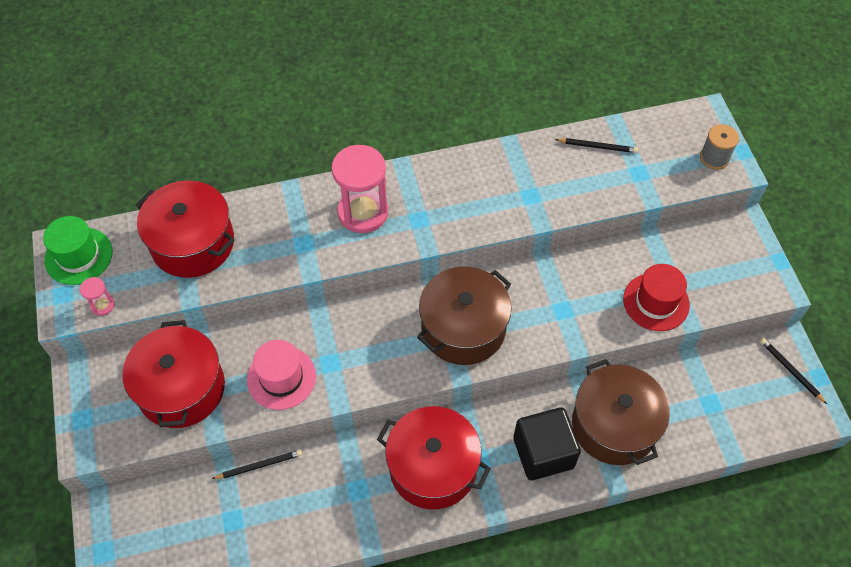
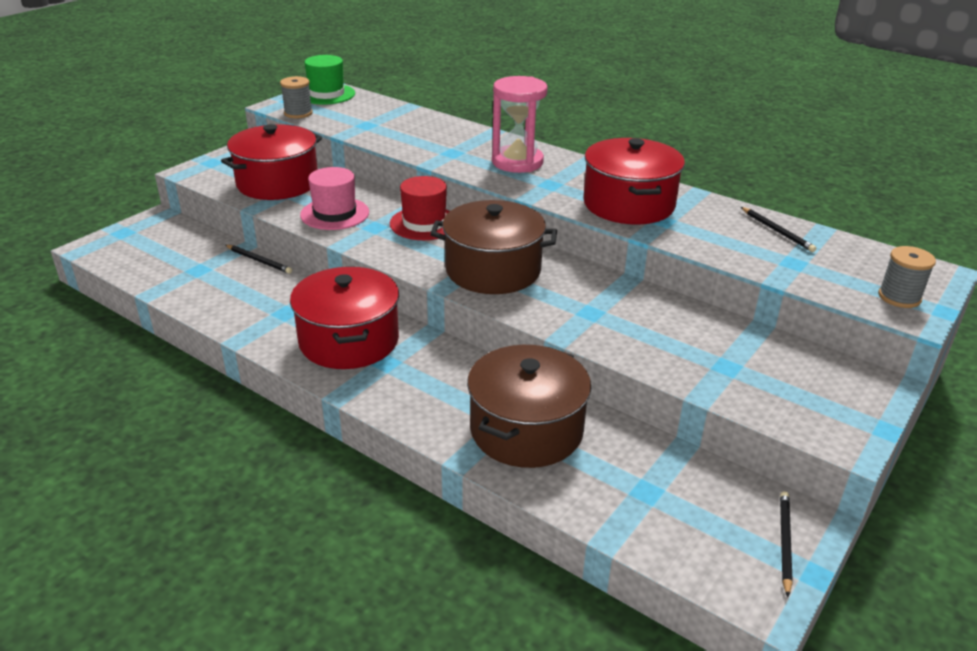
camera: 50 degrees right, 25 degrees down
(102, 305) = (298, 113): pink hourglass -> grey spool
(192, 243) = (391, 120): red pot -> red pot (628, 204)
(543, 453) = (438, 397): black cube -> none
(656, 302) = (688, 363): red hat -> red hat (424, 223)

